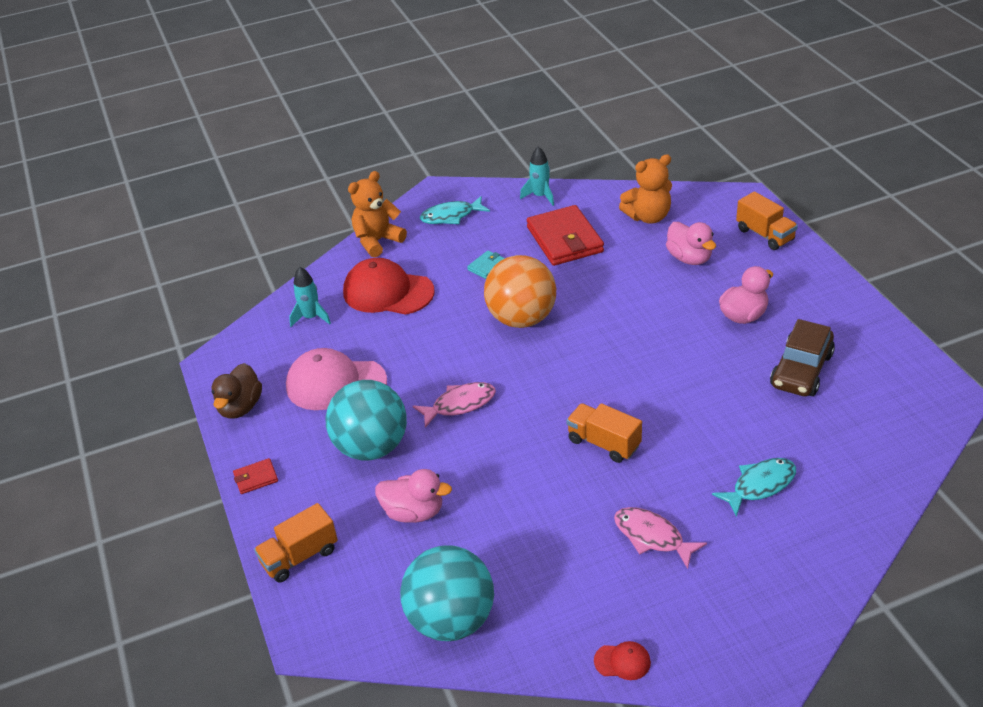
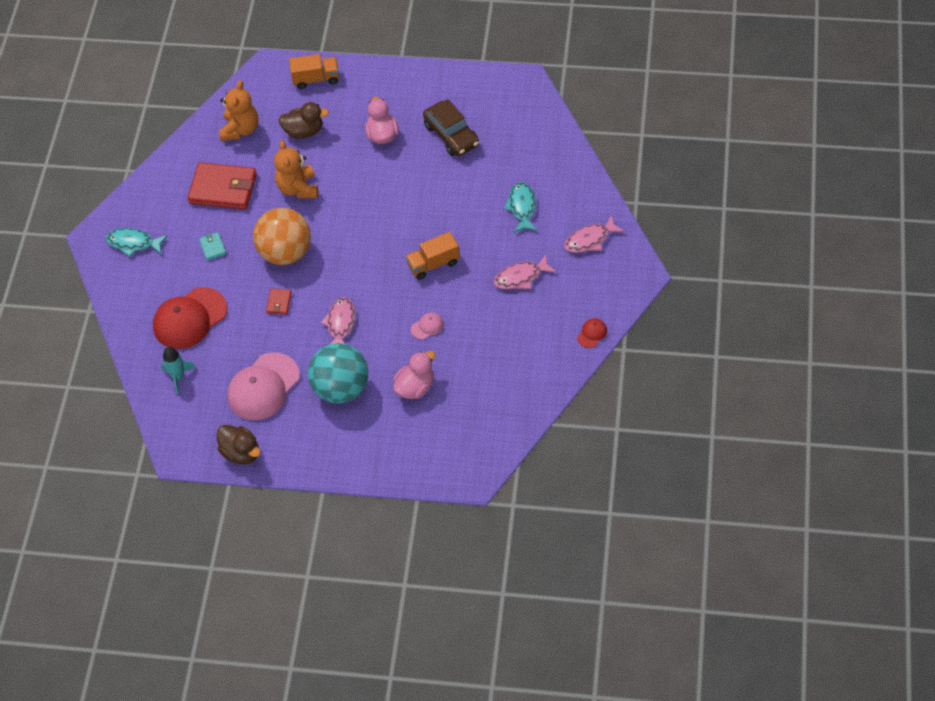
camera: 60 degrees left, 15 degrees up
(256, 478) = (319, 465): red wallet -> red wallet (279, 302)
(299, 556) = (406, 462): orange truck -> none
(377, 241) = (122, 301): orange teddy bear -> orange teddy bear (298, 188)
(451, 216) = (133, 243): turquoise fish -> turquoise fish turned 90 degrees clockwise
(451, 620) = (510, 401): turquoise ball -> none
(509, 481) = (427, 327): none -> pink cap
(540, 196) = (159, 178): turquoise rocket -> none
(689, 258) = (304, 131): pink duck -> brown duck
(773, 583) = (590, 240): none -> pink fish

